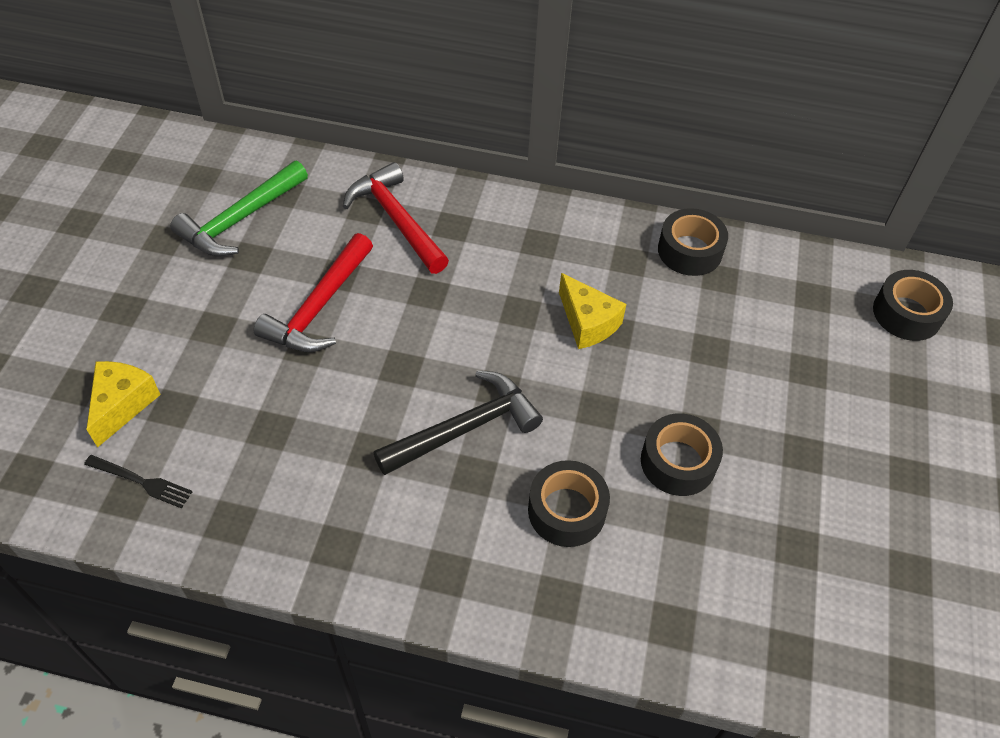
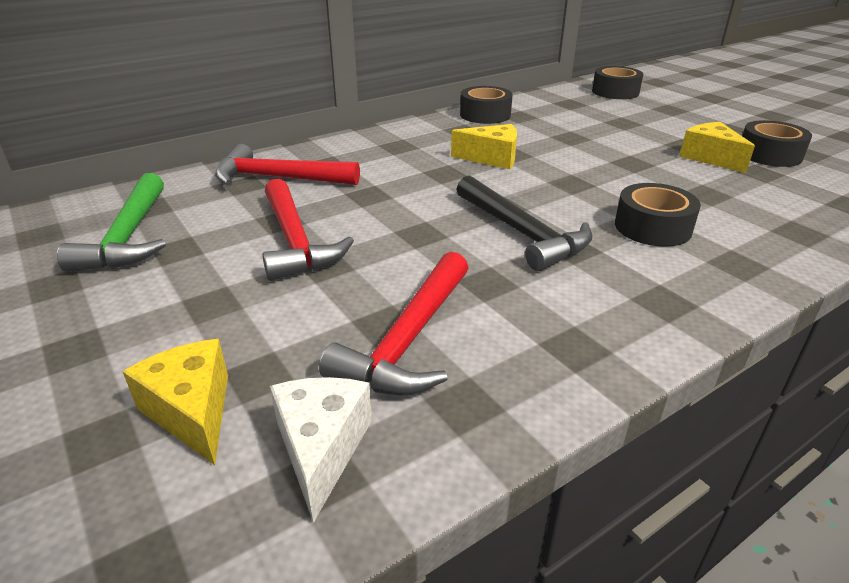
camera: 45 degrees left, 20 degrees down
(142, 482) = (321, 448): black fork -> white cheese
(265, 453) = (408, 340): none -> red hammer
(465, 428) = (522, 233): black hammer -> black hammer turned 135 degrees clockwise
(678, 462) = (651, 177): black tape -> black tape (769, 154)
(789, 488) = (710, 158): none -> yellow cheese

